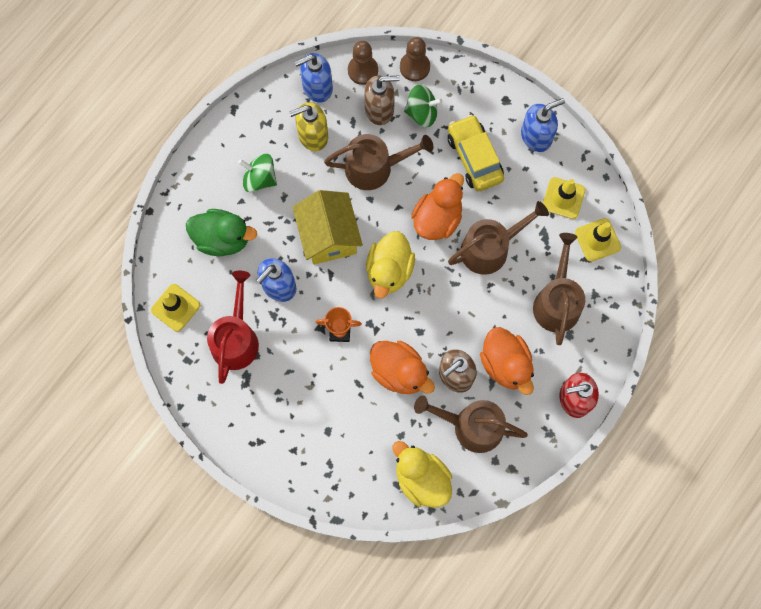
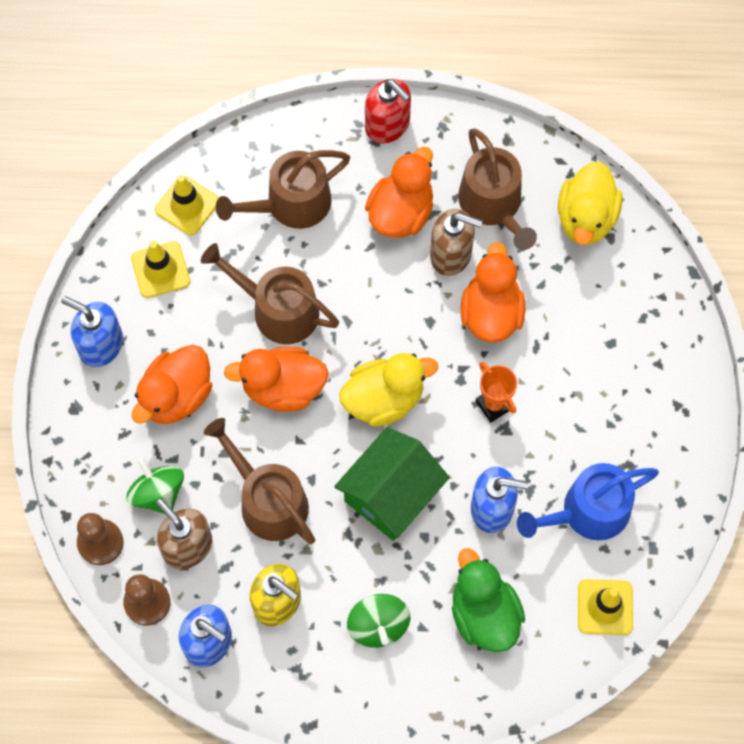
camera: 125 degrees left, 5 degrees down
(236, 339) = (588, 511): red watering can -> blue watering can
(329, 236) = (391, 494): yellow house -> green house
(474, 158) = (176, 396): yellow car -> orange duck

